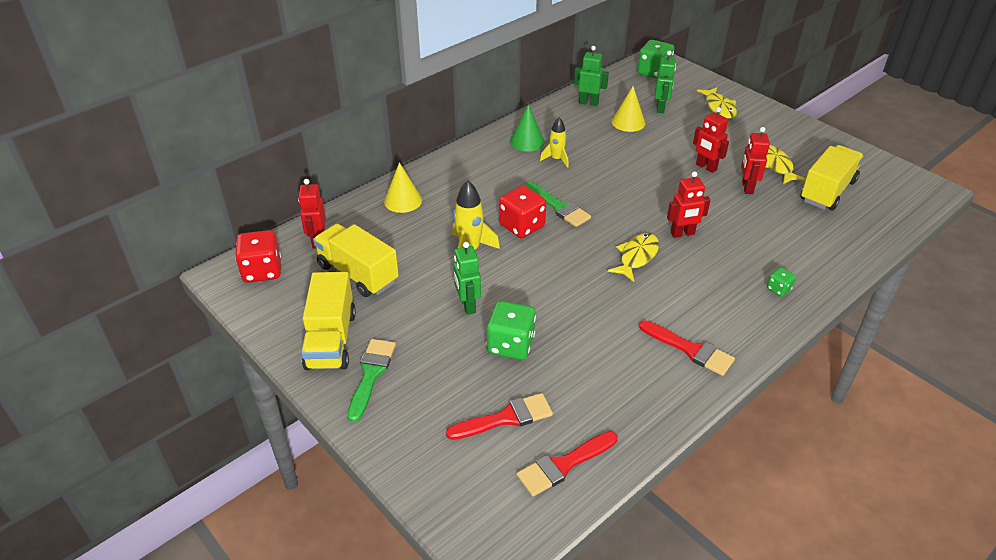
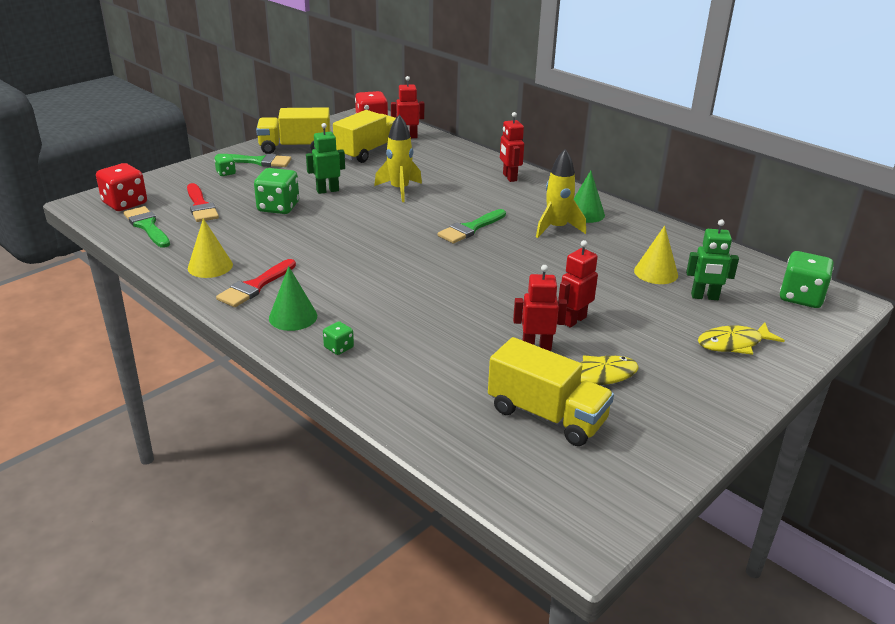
camera: 85 degrees right, 10 degrees down
(403, 200) = (466, 162): yellow cone -> yellow cone (210, 266)
(405, 404) = (226, 173): none -> green dice
(522, 226) = (436, 211): red dice -> red dice (125, 203)
(556, 159) = (556, 228): yellow rocket -> yellow rocket, size x1.54
(563, 465) = (147, 226): red brush -> green brush
(588, 102) = (688, 249): green robot -> none
(636, 257) = (393, 266): yellow fish -> none
(682, 234) = (434, 294): red robot -> red robot (509, 177)
(739, 319) = (293, 317): none -> green cone

